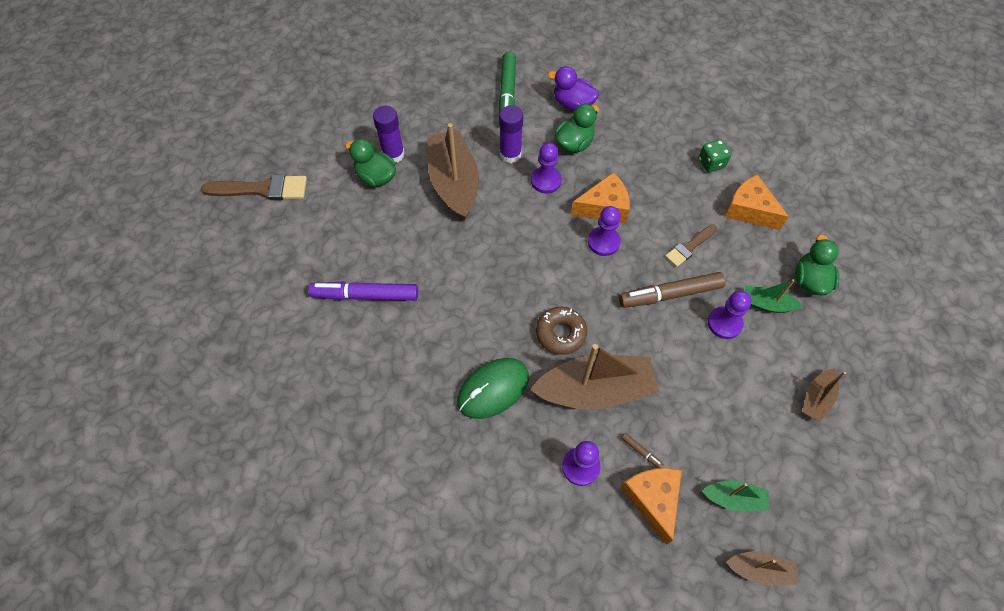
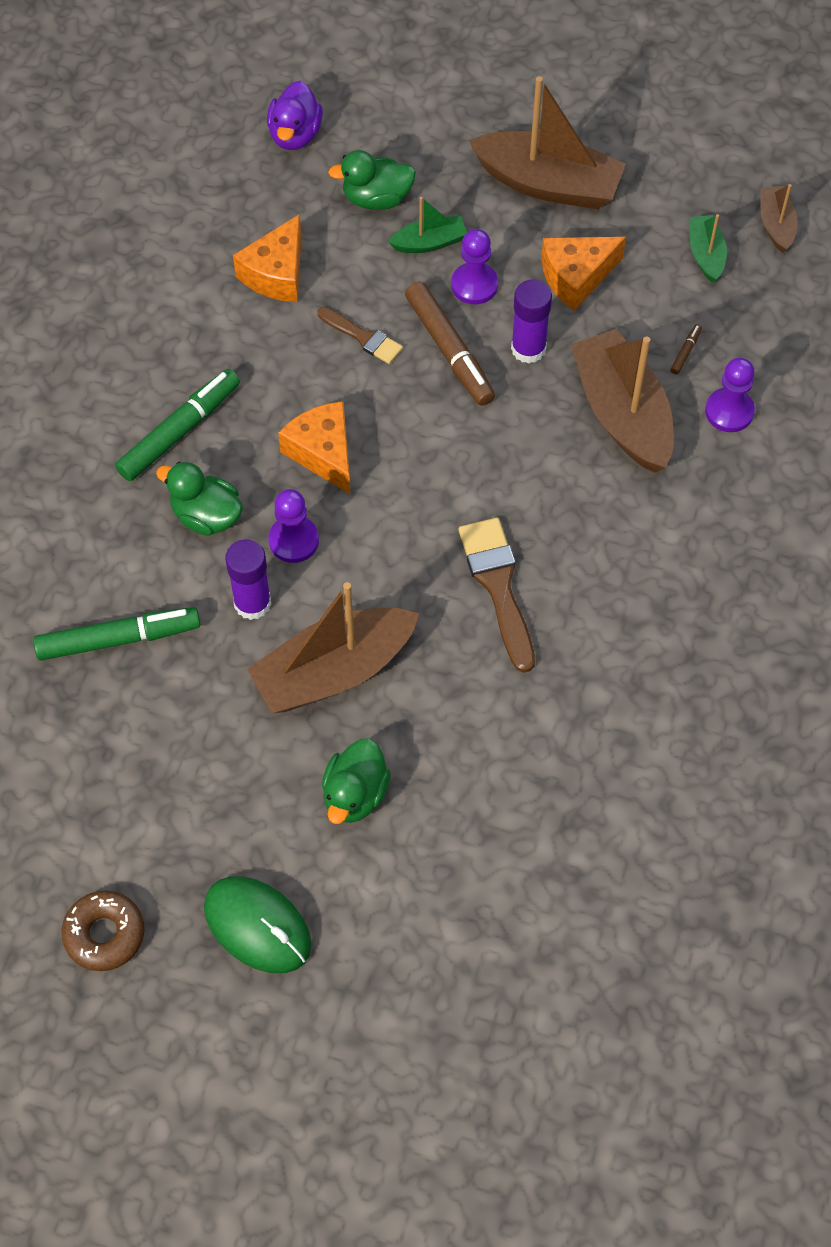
camera: 105 degrees left, 0 degrees up
(262, 189) = (432, 972): brown brush -> brown brush (498, 586)
(365, 295) = (580, 735): purple marker -> none
(393, 154) = (299, 782): purple glue stick -> purple glue stick (528, 349)
(493, 389) = (664, 530): green mouse -> green mouse (257, 926)
(560, 333) = (554, 468): brown donut -> brown donut (104, 934)
(573, 104) = (118, 534): purple duck -> purple duck (295, 135)
(603, 242) = (387, 443): purple pawn -> none
(636, 141) = (179, 431): none -> green marker
(652, 499) = (739, 332): orange cheese -> orange cheese (576, 277)
(711, 163) = (199, 327): green dice -> none
(766, 304) = (429, 242): green boat -> green boat turned 105 degrees counterclockwise
(816, 398) = (548, 184): brown boat -> brown boat, size x2.02

